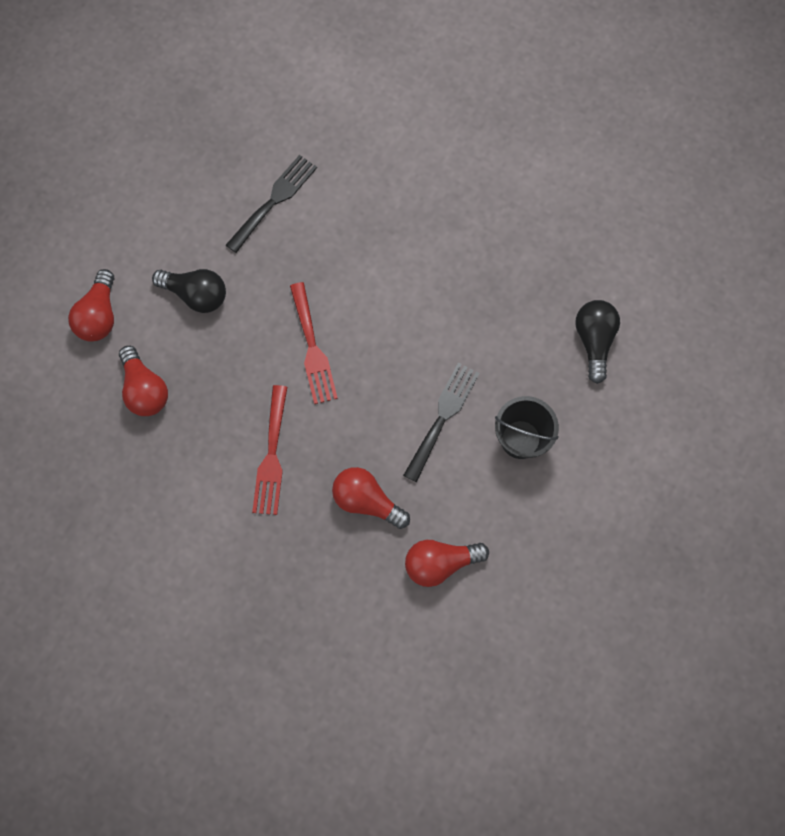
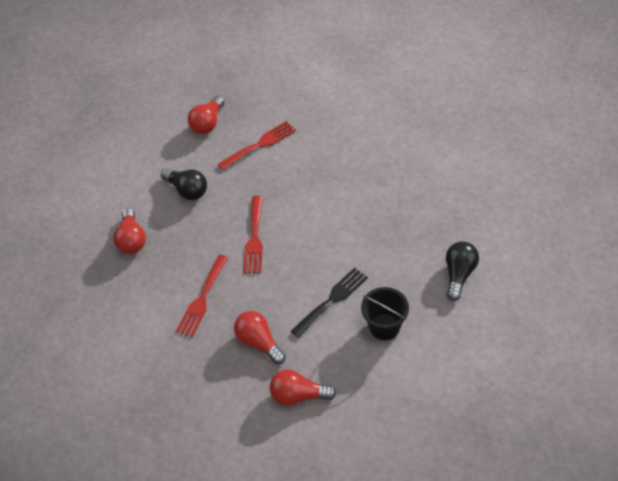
camera: 20 degrees right, 20 degrees down
(99, 316) = (119, 190): red light bulb -> red light bulb (208, 123)
(274, 200) = (260, 144): black fork -> red fork

